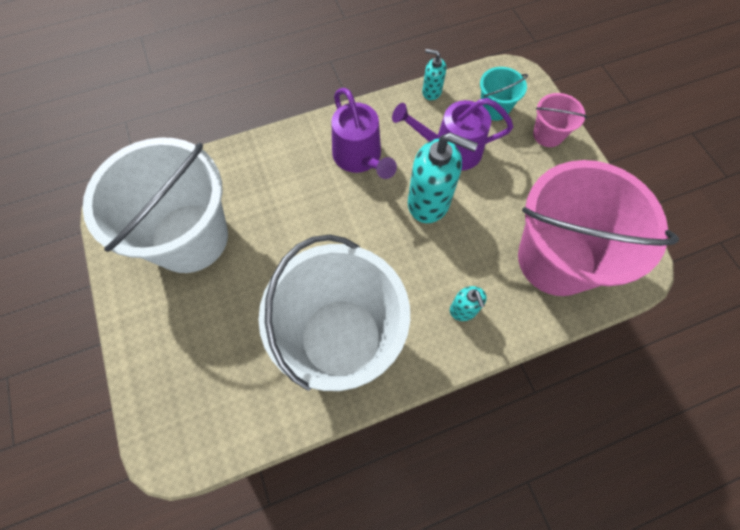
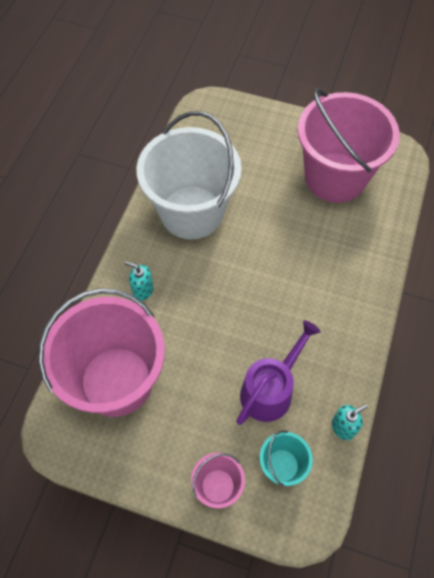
camera: 130 degrees right, 5 degrees down
(190, 238) = (335, 177): white bucket -> pink bucket
(359, 157) = (318, 318): purple watering can -> none
(429, 202) = (237, 335): turquoise soap dispenser -> none

